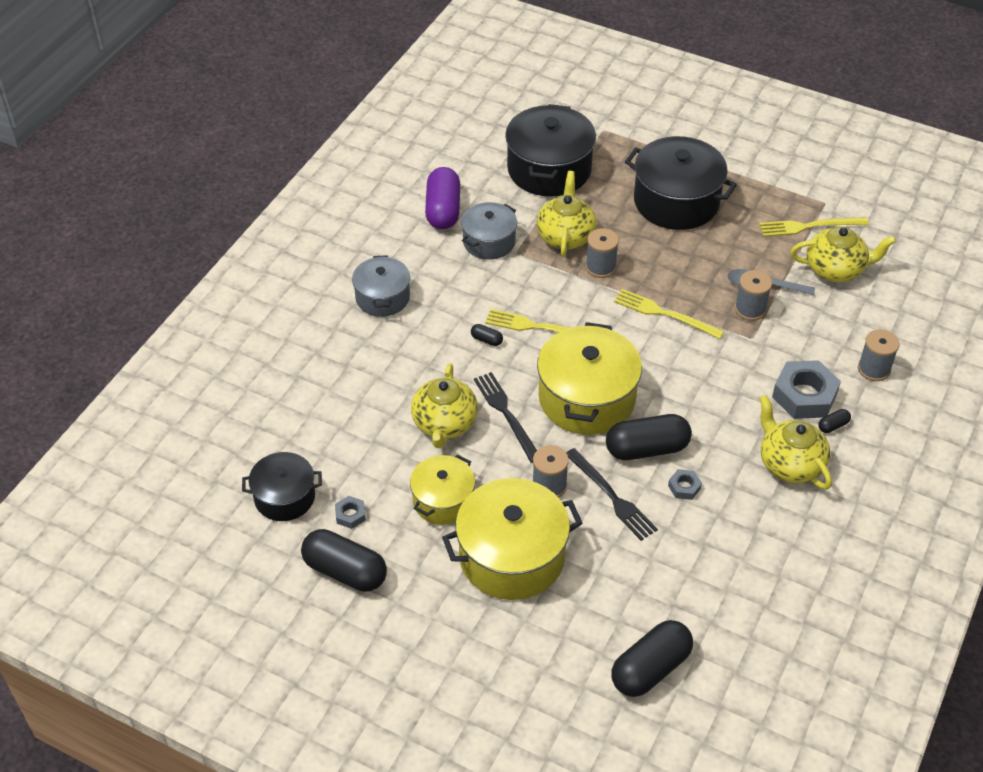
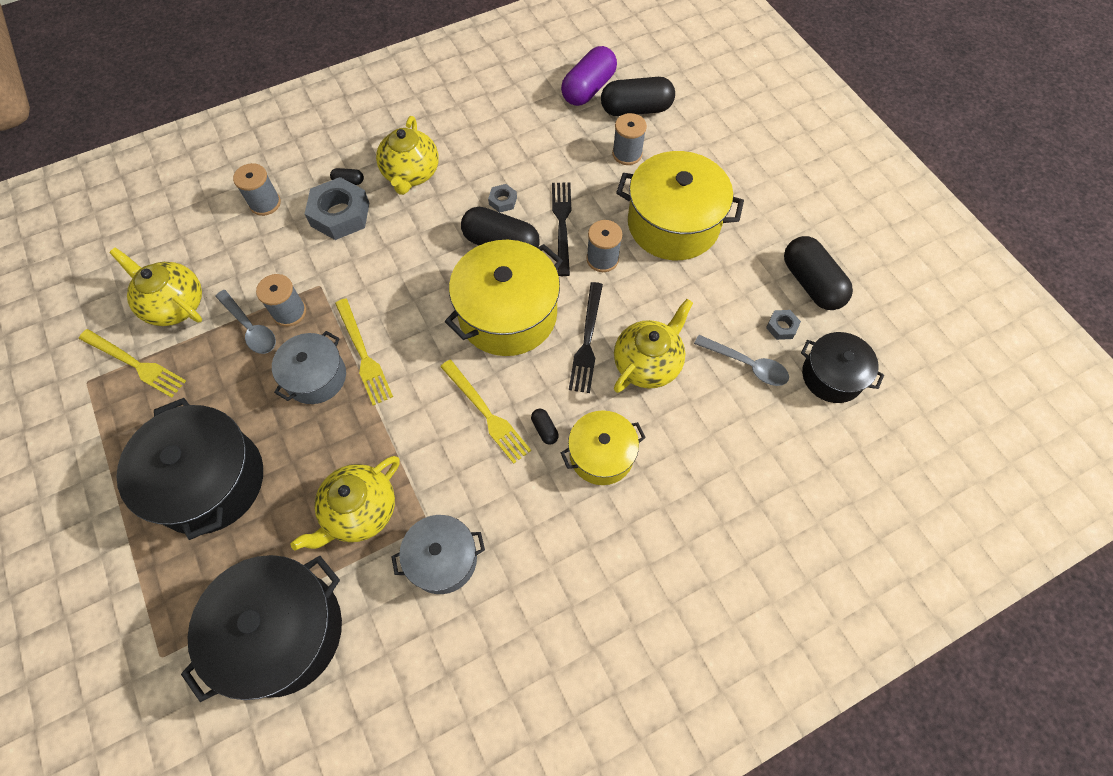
camera: 145 degrees left, 15 degrees up
(362, 467) = (746, 365): none -> grey spoon
(382, 297) = (610, 554): grey pot -> grey pot (316, 377)
(443, 210) = (453, 649): purple capsule -> purple capsule (588, 89)
(443, 500) = (696, 295): yellow pot -> yellow pot (601, 455)
(600, 267) = (365, 445): grey spool -> grey spool (627, 154)

